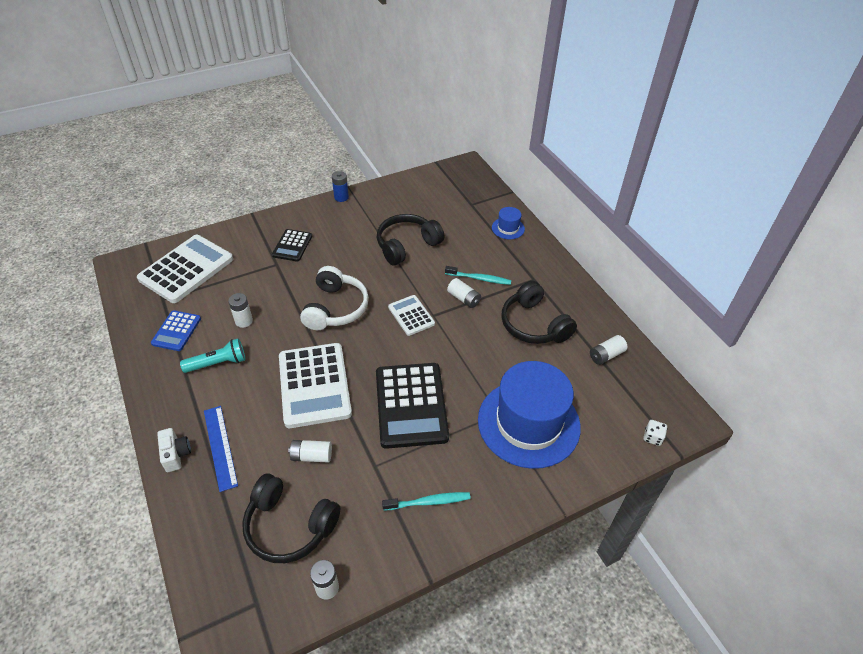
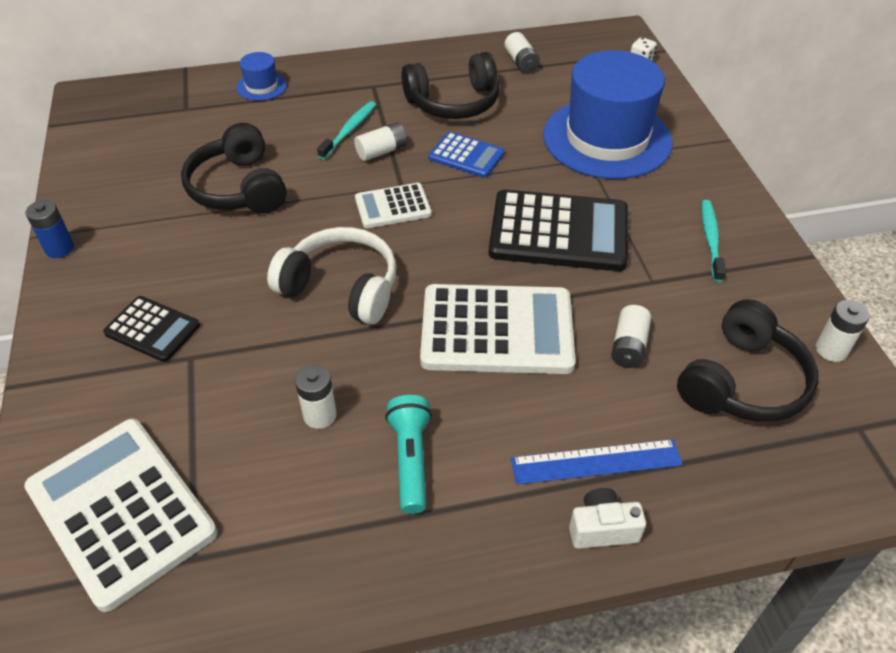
camera: 75 degrees left, 0 degrees up
(176, 331) = (302, 529): blue calculator -> blue calculator (466, 156)

